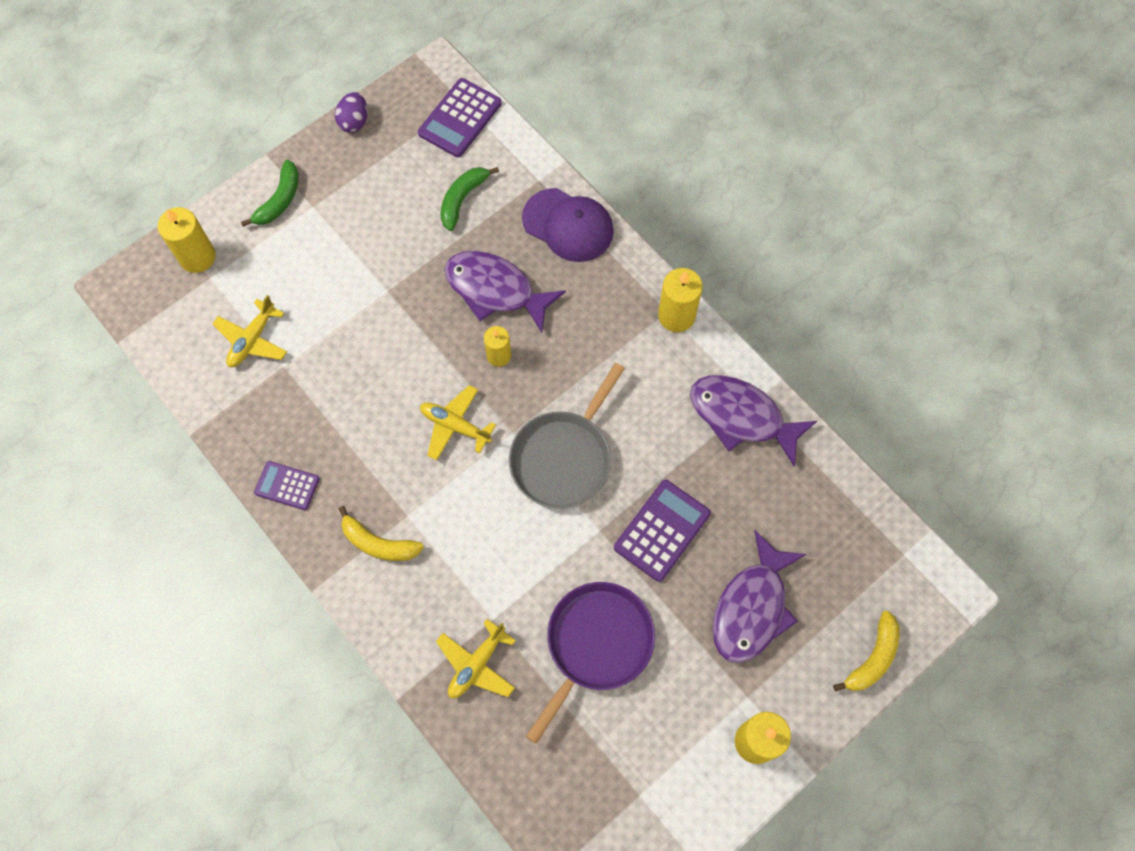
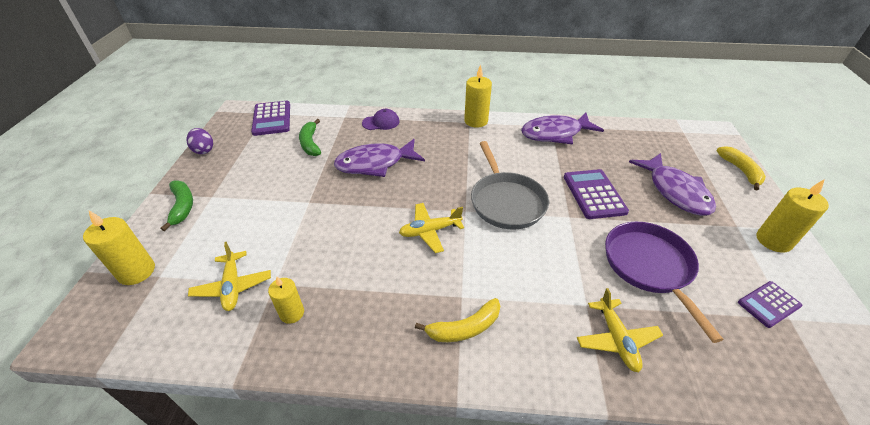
camera: 45 degrees left, 25 degrees down
(287, 486) = (356, 351): purple calculator -> purple calculator (769, 304)
(499, 355) = (412, 186): yellow candle -> yellow candle (292, 313)
(568, 225) = (381, 122): purple cap -> purple cap, size x0.60

